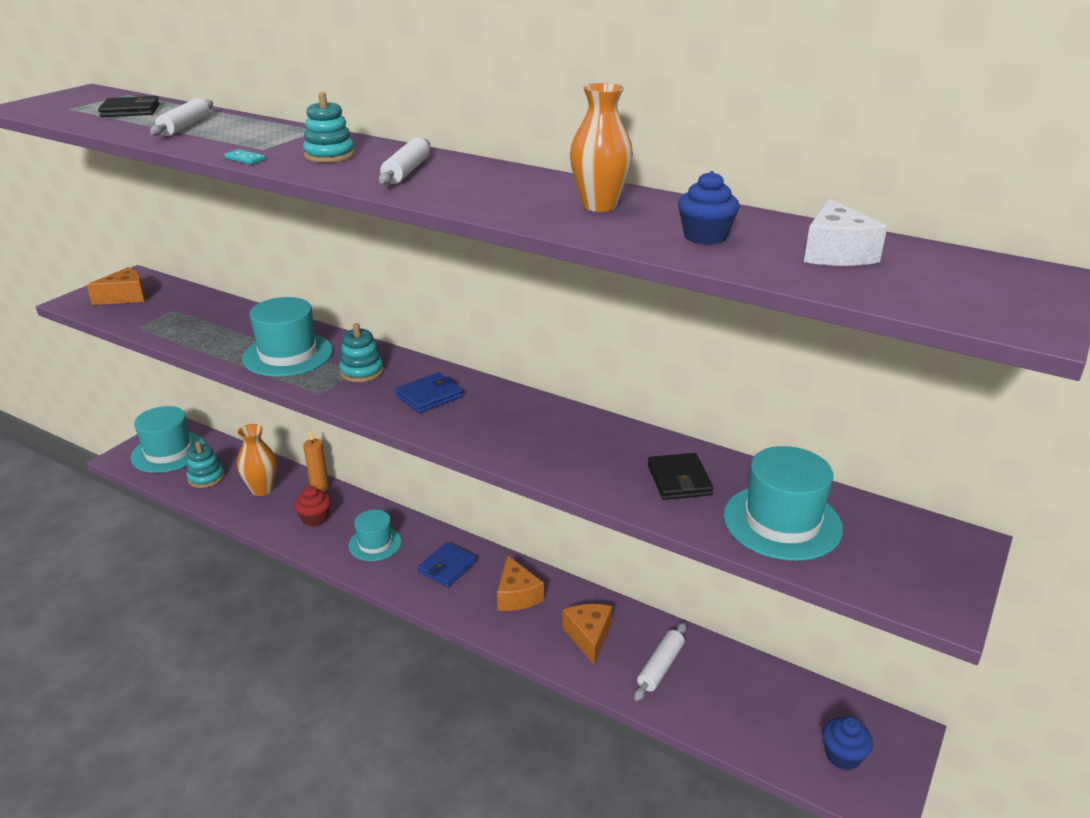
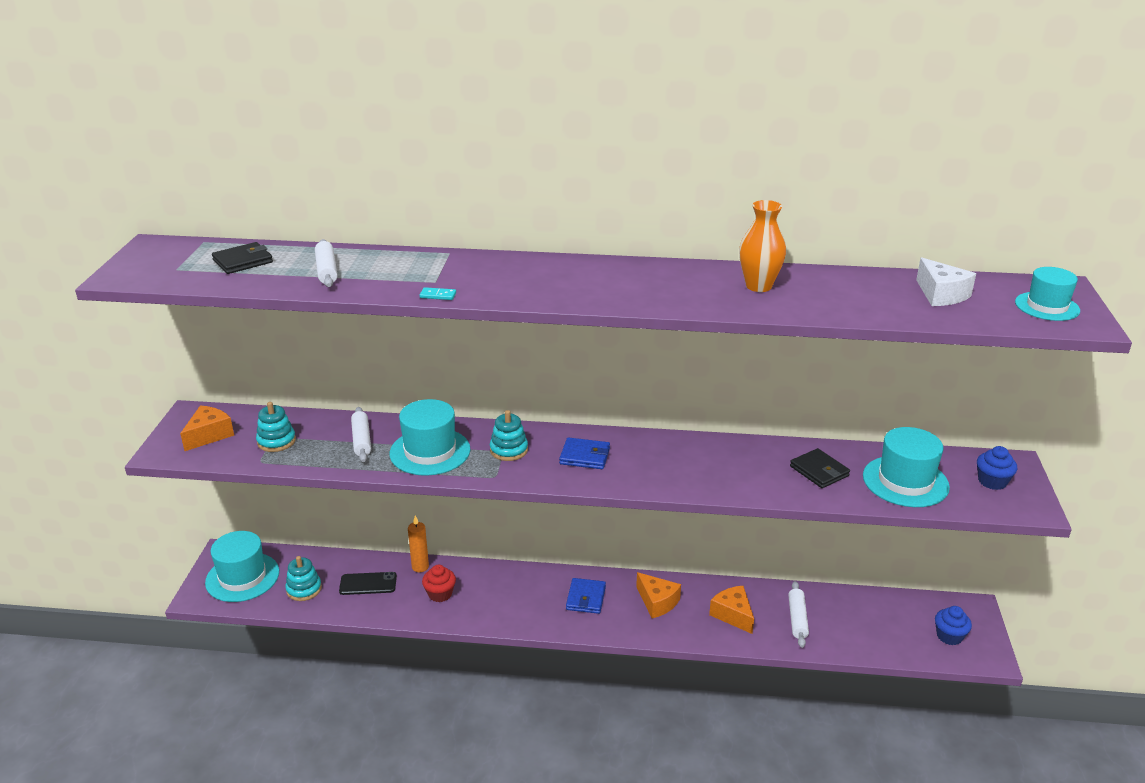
camera: 25 degrees left, 0 degrees up
(262, 489) = (368, 584): orange vase -> black phone
(329, 155) = (500, 278): turquoise stacking toy -> turquoise stacking toy (276, 441)
(375, 543) = (510, 598): turquoise hat -> turquoise hat (1047, 306)
(406, 171) = (583, 282): white rolling pin -> white rolling pin (361, 440)
(429, 396) = (585, 456): blue wallet -> blue wallet turned 75 degrees clockwise
(705, 236) = (854, 298): blue cupcake -> blue cupcake (992, 481)

